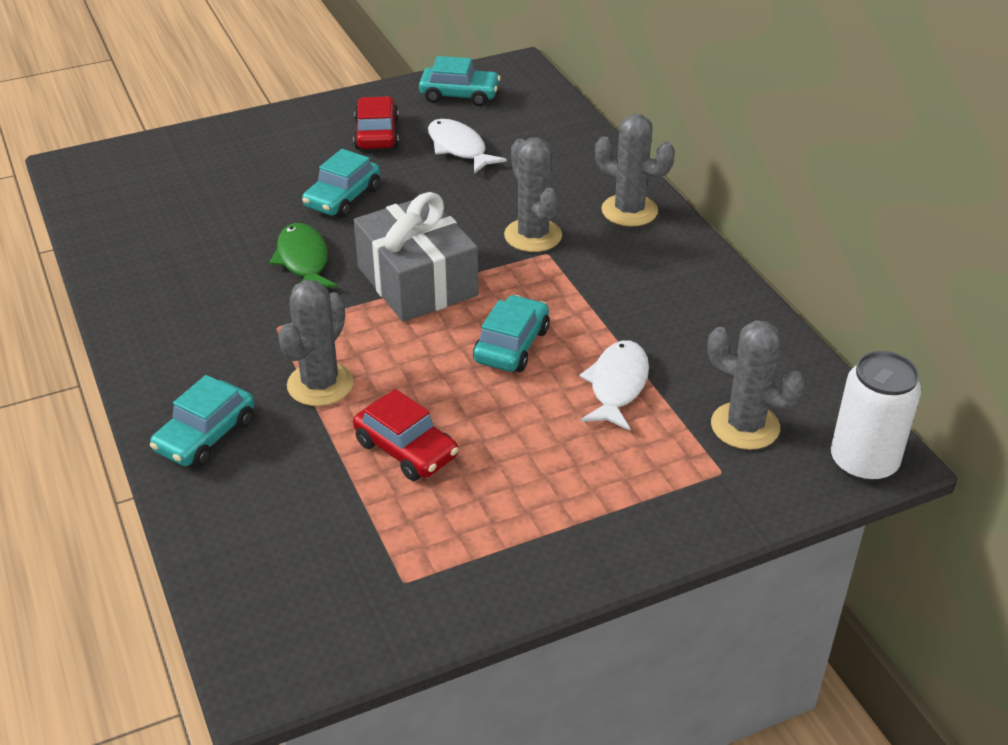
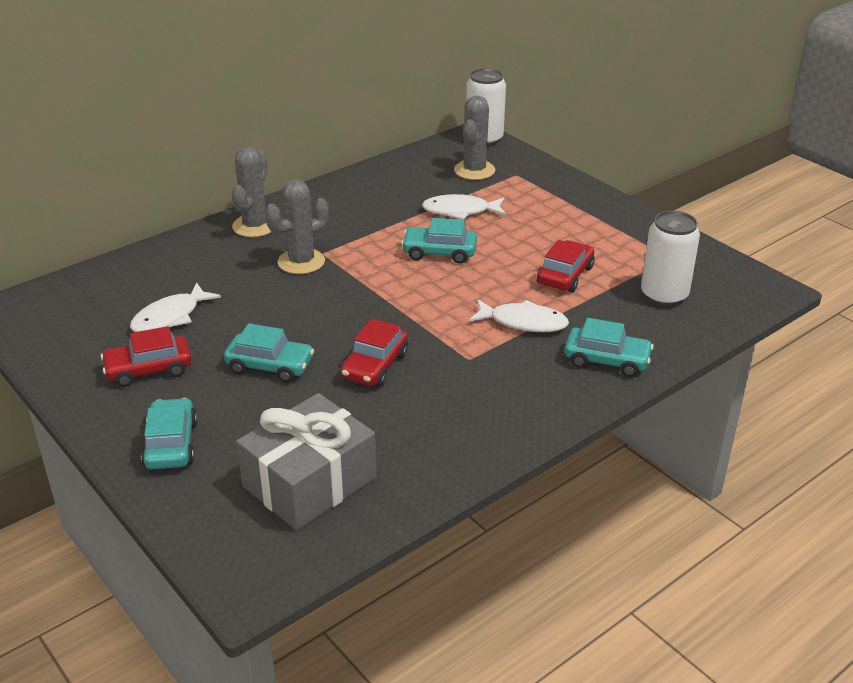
camera: 105 degrees left, 5 degrees down
(303, 260) = (375, 366): green fish -> red car
(309, 538) = (664, 295): none -> white can
(320, 384) = (523, 322): grey cactus -> white fish
(417, 281) = (381, 303): grey gift -> grey gift (309, 482)
(459, 95) = (65, 333): turquoise car -> turquoise car (171, 444)

